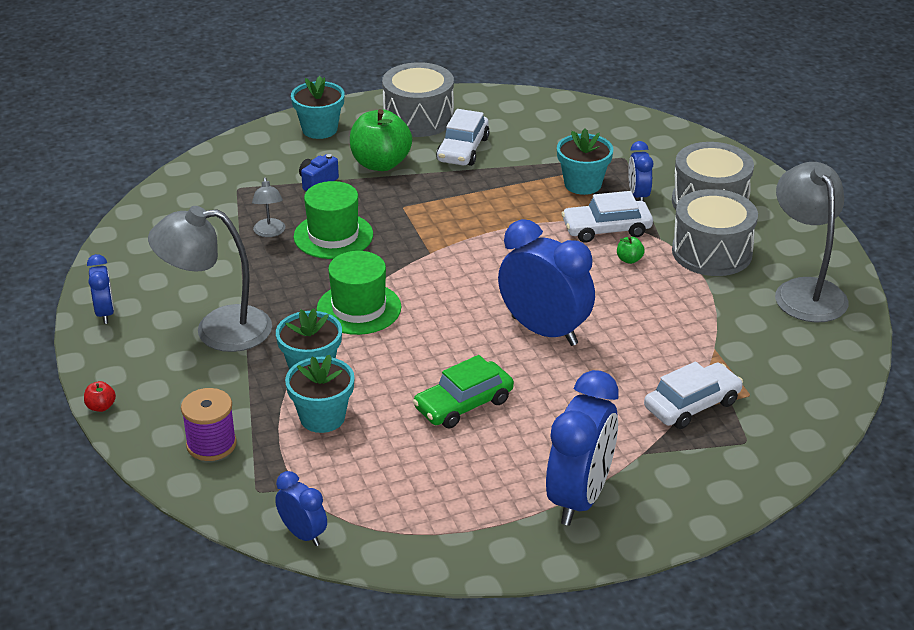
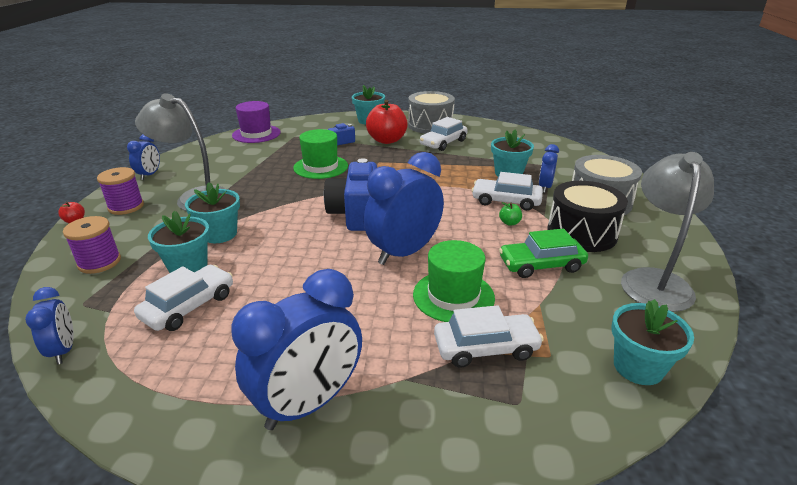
camera: 25 degrees right, 5 degrees down
(141, 368) = (126, 206): none -> purple spool
(173, 198) = (256, 134): none -> purple hat
(269, 232) = (287, 158): grey lamp -> none
(359, 308) = (291, 207): green hat -> green hat (453, 296)
(376, 457) = (189, 306): none -> white car
(380, 163) = (387, 140): green apple -> red apple
(447, 296) = (356, 214): none -> blue camera
(463, 404) = (293, 287): green car -> green car (541, 265)
(544, 331) = (404, 253): blue clock -> blue clock turned 105 degrees counterclockwise
(711, 252) = (581, 233): grey drum -> black drum
(824, 381) = (638, 367): none -> turquoise flower pot

